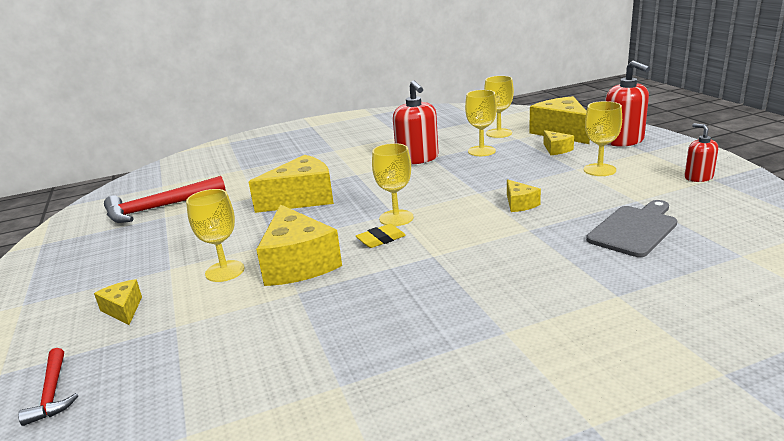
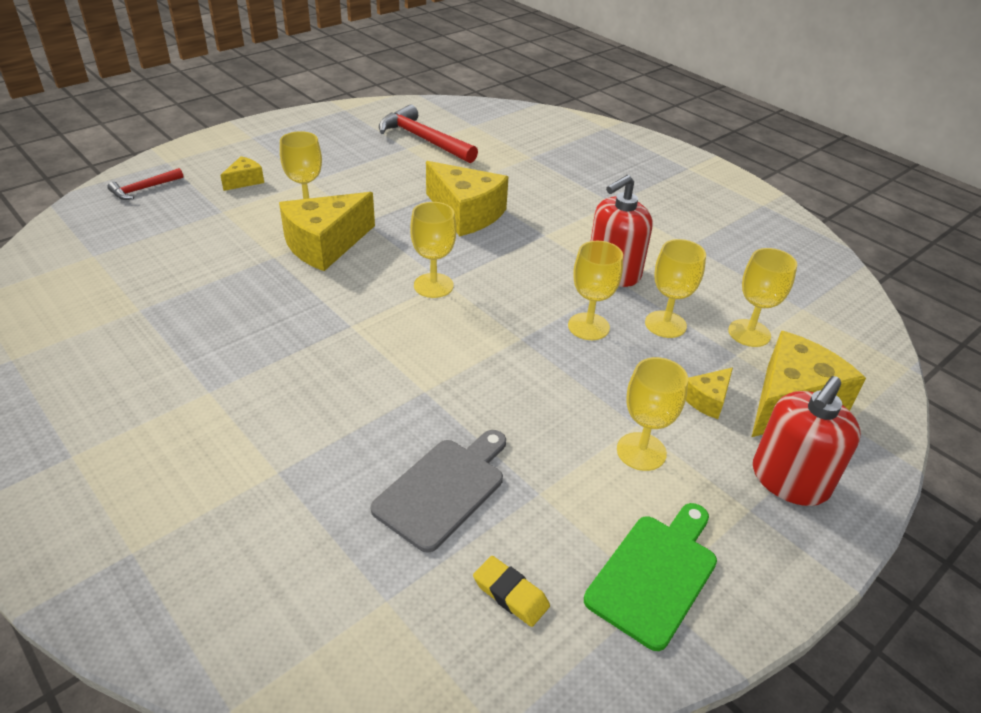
camera: 65 degrees right, 15 degrees up
(381, 239) = (381, 284): yellow eraser -> yellow eraser (510, 594)
(474, 171) = (588, 326): none -> yellow goblet
(519, 204) = (495, 377): yellow cheese -> none
(634, 229) = (443, 489): grey cutting board -> grey cutting board turned 75 degrees counterclockwise
(698, 177) = (655, 574): red soap dispenser -> green cutting board

